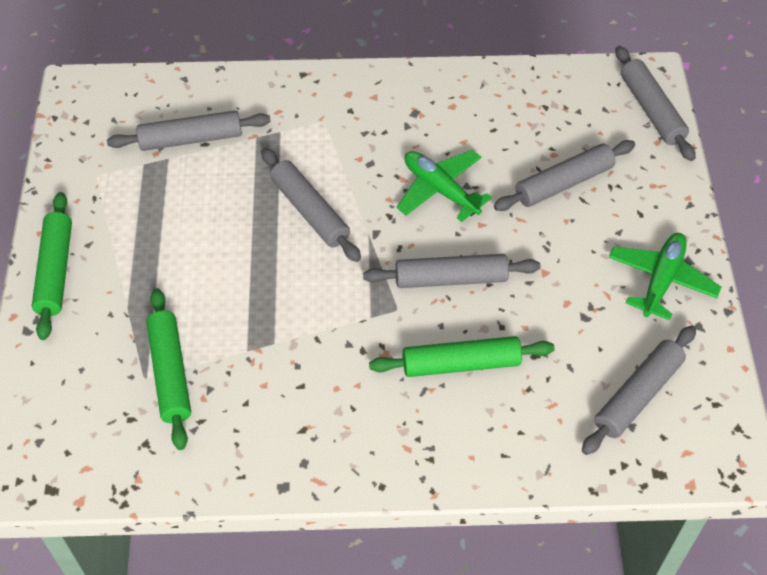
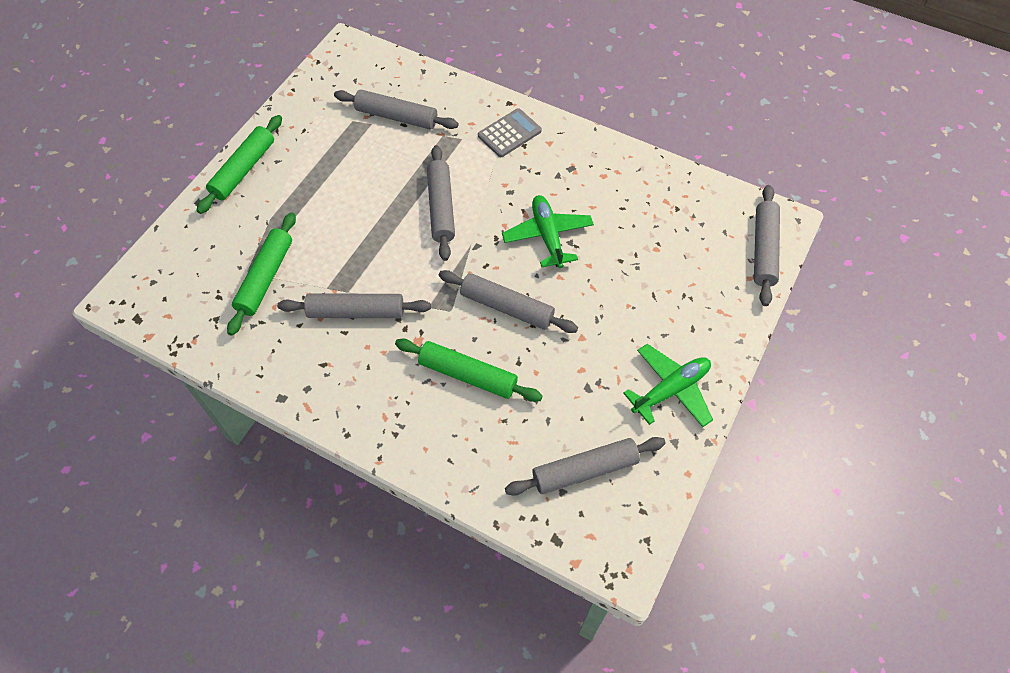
camera: 30 degrees right, 5 degrees up
(326, 105) = (509, 133): none -> grey calculator
(564, 183) = (647, 275): grey rolling pin -> grey rolling pin (356, 312)

